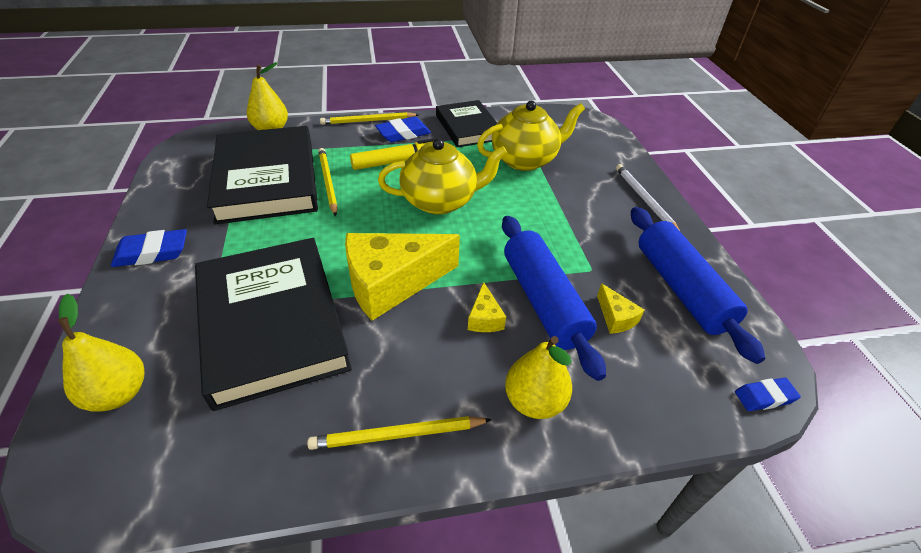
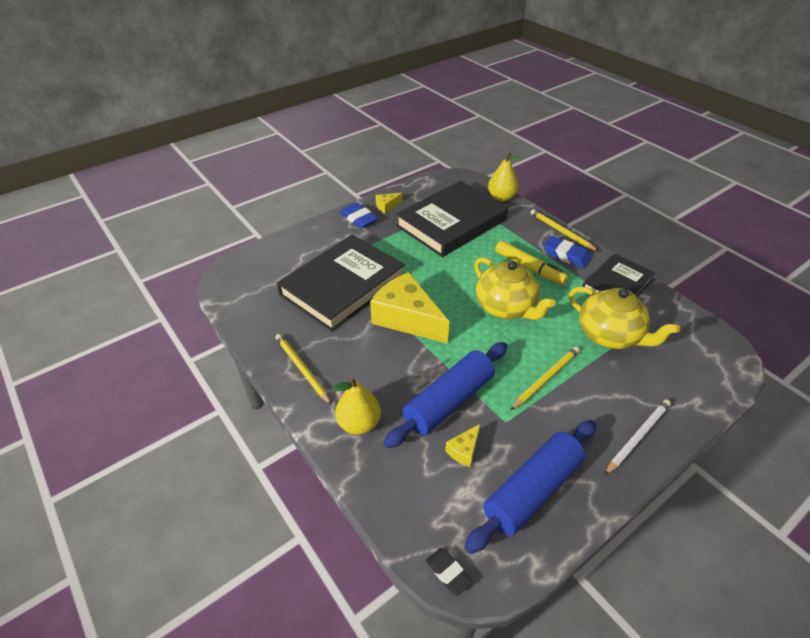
camera: 65 degrees right, 0 degrees up
(118, 394) = (272, 261): yellow pear -> none
(328, 182) = (473, 247): yellow pencil -> yellow pencil (546, 378)
(484, 318) = (410, 375): yellow cheese -> yellow cheese (387, 206)
(764, 397) = (448, 572): blue eraser -> black eraser

